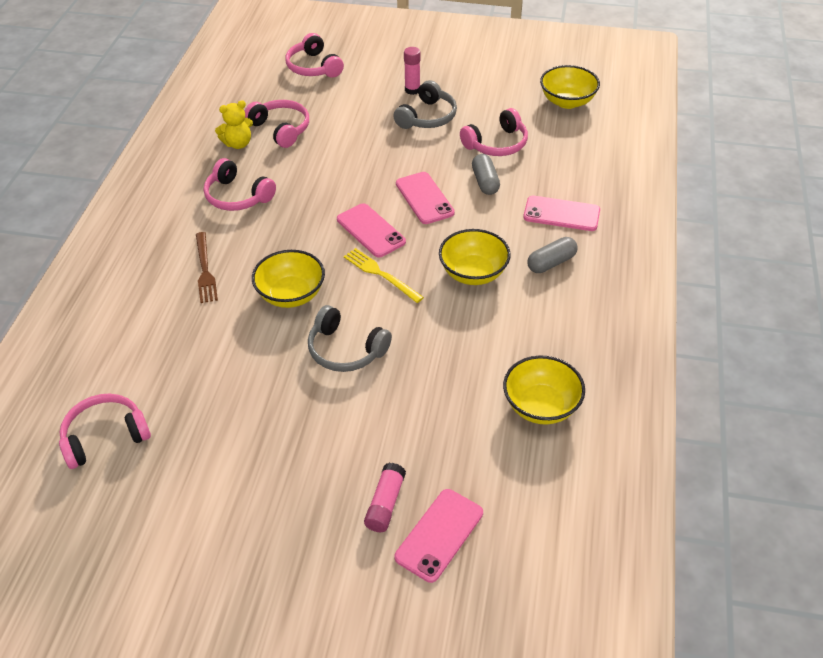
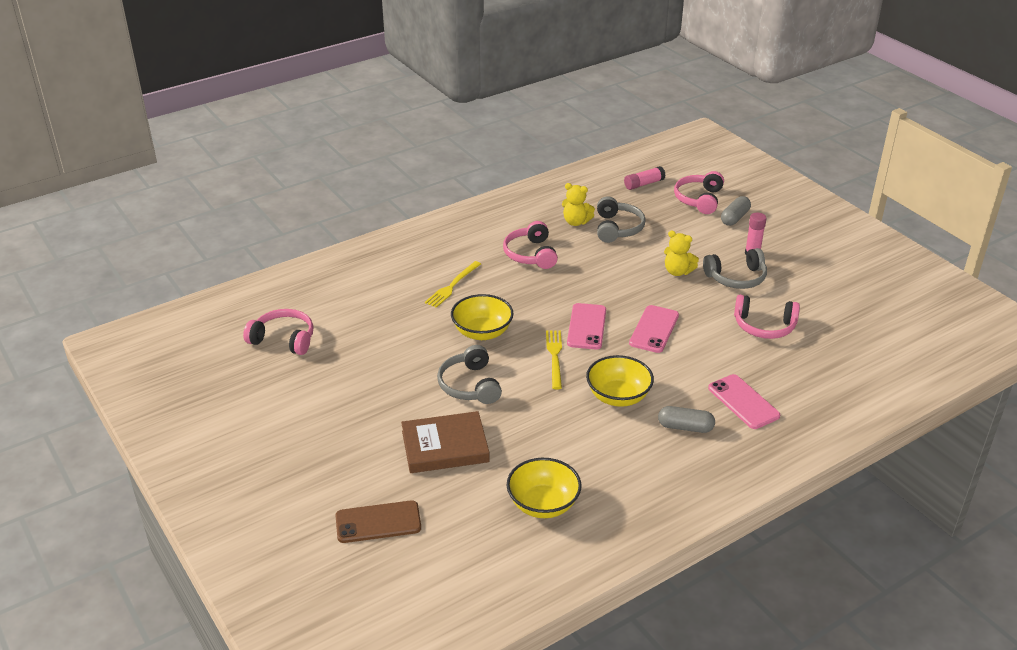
camera: 45 degrees right, 10 degrees down
(205, 270) = (452, 286): brown fork -> yellow fork
(281, 129) = (617, 228): pink headphones -> grey headphones
(378, 138) = (677, 271): none -> yellow teddy bear
(385, 503) = (373, 482): pink glue stick -> pink glue stick (644, 184)
(400, 420) = (445, 446): none -> brown book
(439, 535) = (378, 522): pink phone -> brown phone
(485, 182) = (715, 345): grey capsule -> grey capsule (734, 218)
(567, 101) = (872, 330): yellow bowl -> none

